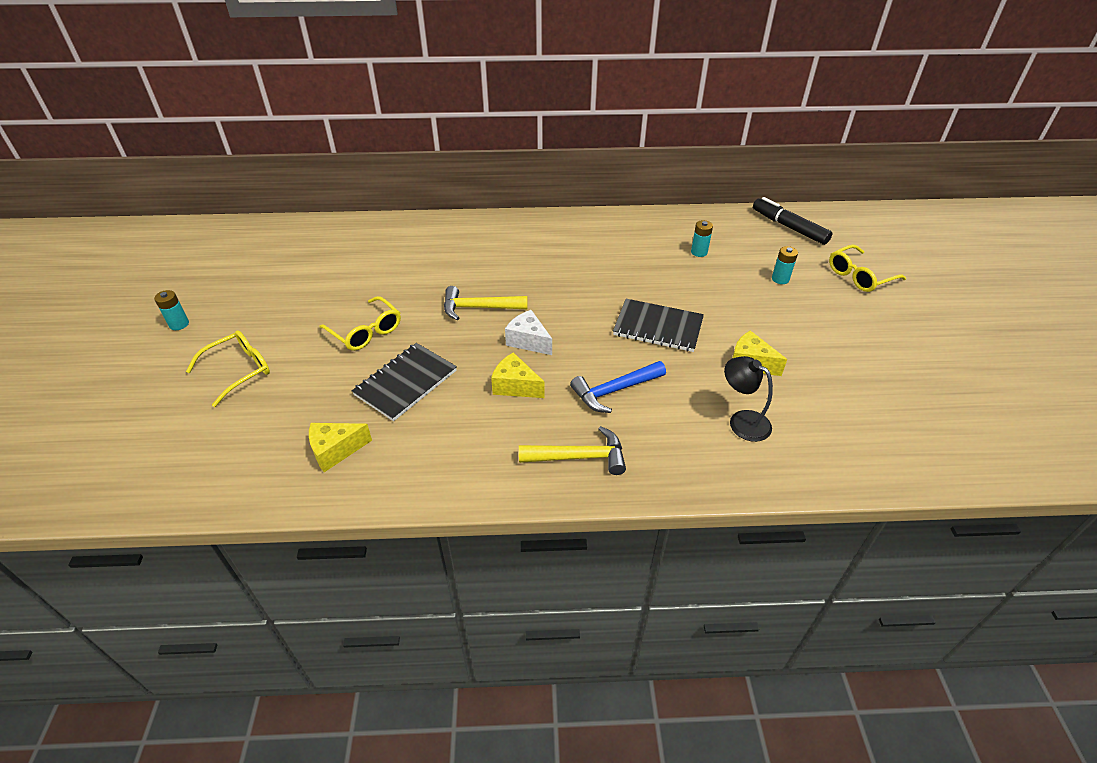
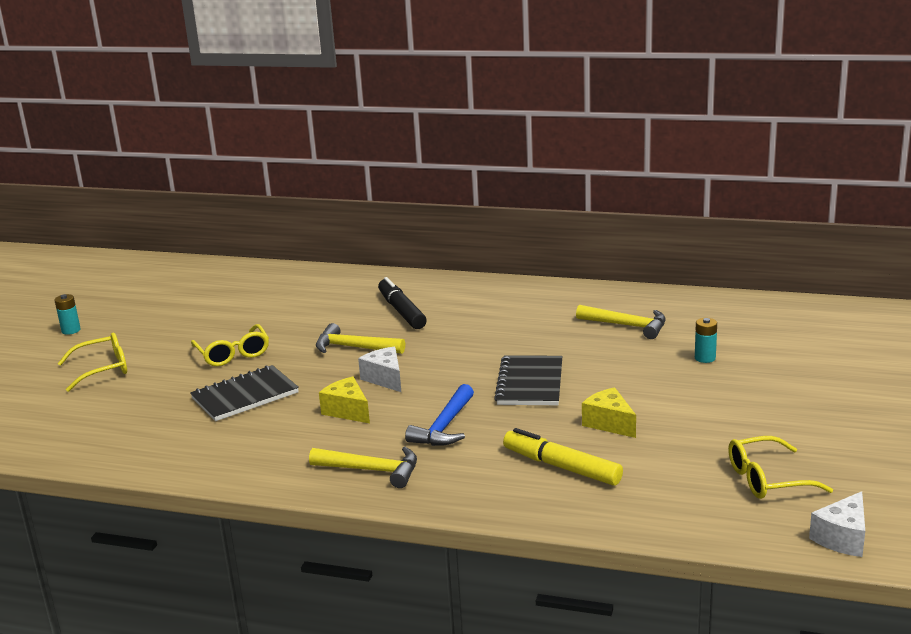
camera: 20 degrees right, 20 degrees down
(336, 450) = (152, 435): yellow cheese -> none
(614, 391) = (444, 427): blue hammer -> blue hammer turned 60 degrees counterclockwise
(658, 327) = (530, 383): black notebook -> black notebook turned 60 degrees clockwise
(699, 252) = (627, 326): turquoise battery -> yellow hammer
(742, 421) = (561, 467): black lamp -> yellow marker
(789, 227) = (756, 313): black marker -> black marker (401, 311)
(859, 276) = (806, 365): yellow glasses -> yellow glasses (767, 479)
(1006, 459) = (842, 538): none -> white cheese

